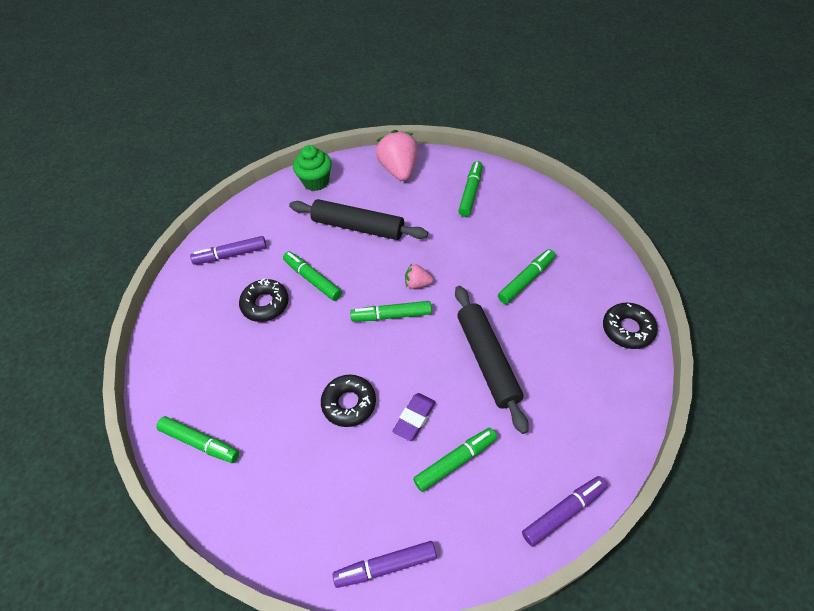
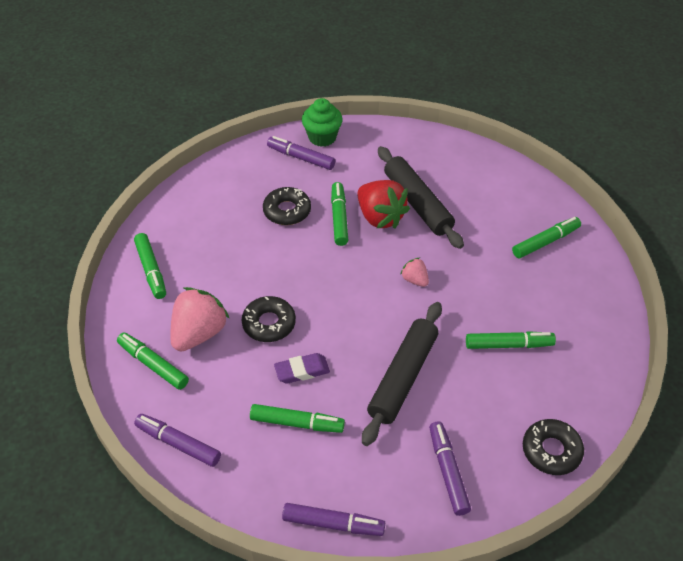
camera: 40 degrees right, 5 degrees down
(316, 181) = (424, 145): green cupcake -> green cupcake (322, 137)
(342, 256) = (380, 217): none -> red strawberry
(391, 315) = (367, 288): green marker -> green marker (153, 364)
(399, 170) = (504, 181): pink strawberry -> pink strawberry (199, 333)
(588, 401) = (448, 471): none -> purple marker

